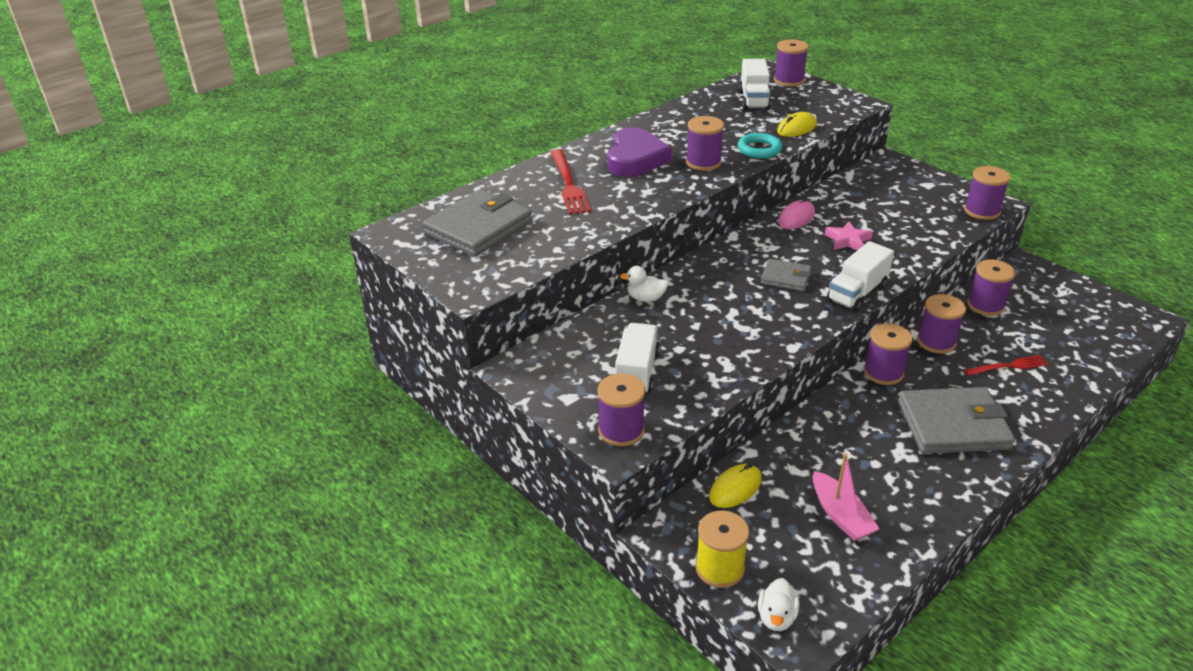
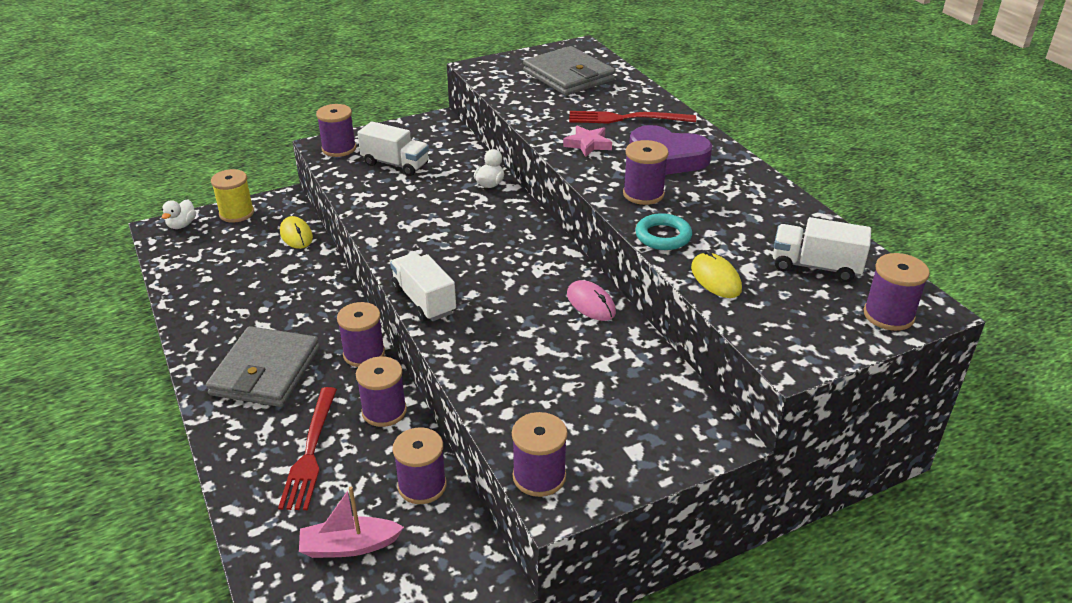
camera: 105 degrees right, 0 degrees up
(776, 617) = (182, 225): white duck -> white duck turned 105 degrees counterclockwise
(785, 278) = (477, 264): grey wallet -> none
(840, 515) = (231, 274): pink boat -> pink boat (349, 546)
(847, 240) = (524, 326): pink star -> pink star (588, 144)
(1008, 366) = (310, 451): red fork -> red fork, size x1.57

